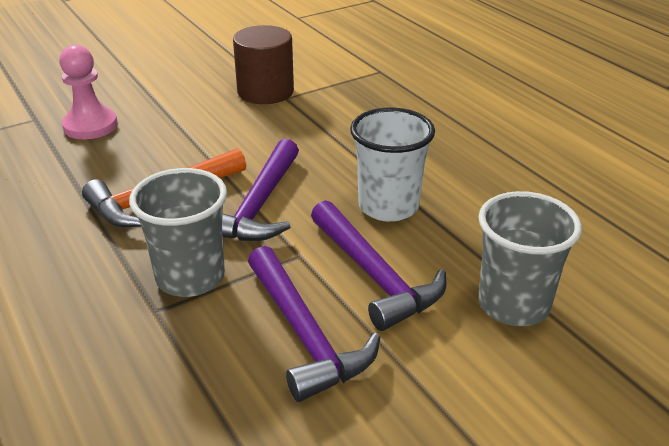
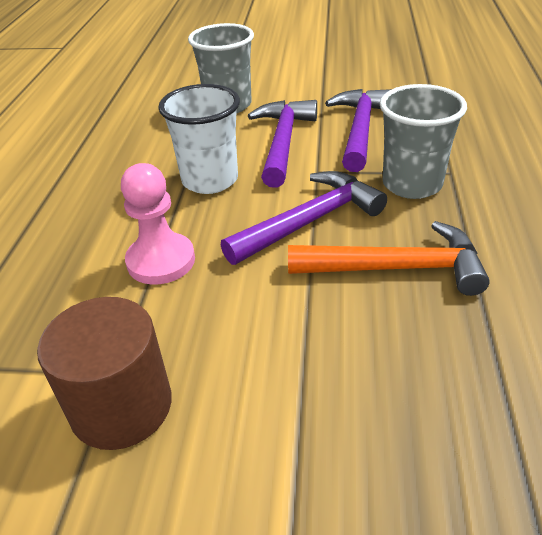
camera: 140 degrees left, 5 degrees up
(90, 126) = (439, 465): pink pawn -> pink pawn (161, 261)

